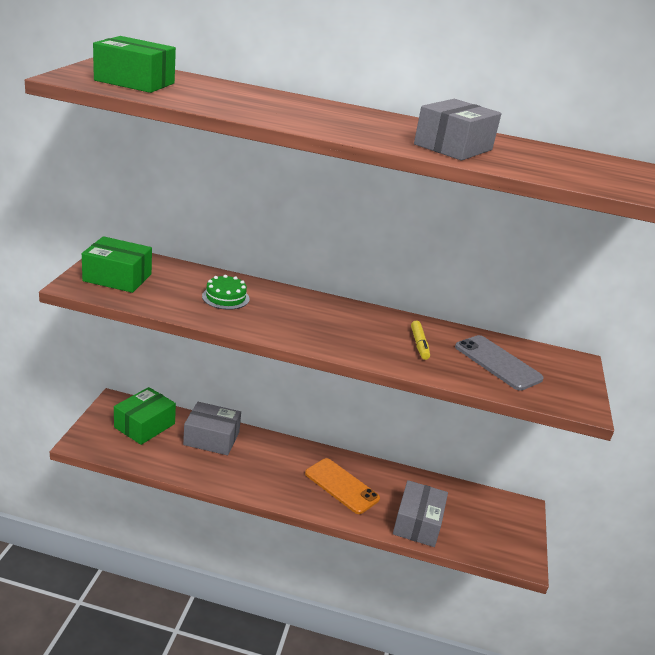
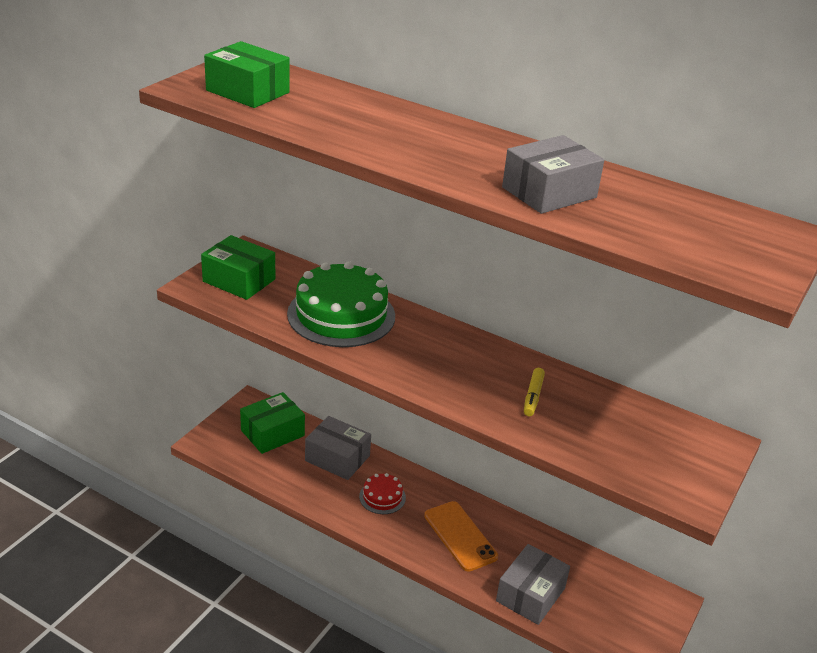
camera: 20 degrees right, 5 degrees up
(225, 297) = (341, 315): green cake -> green cake, size x2.11
(263, 465) = (382, 497): none -> red cake
(497, 363) = (617, 431): grey phone -> none

